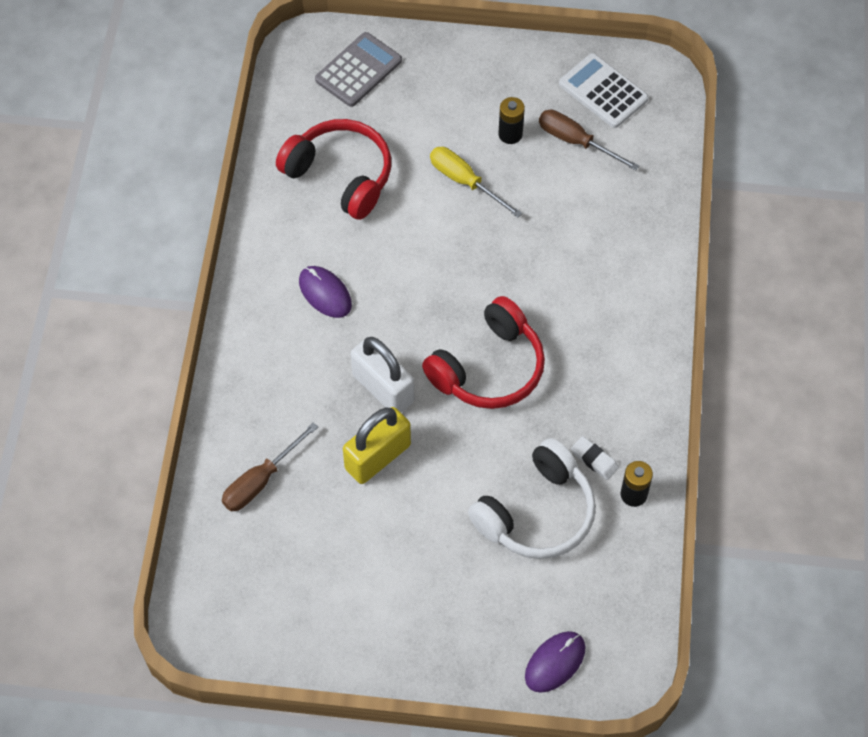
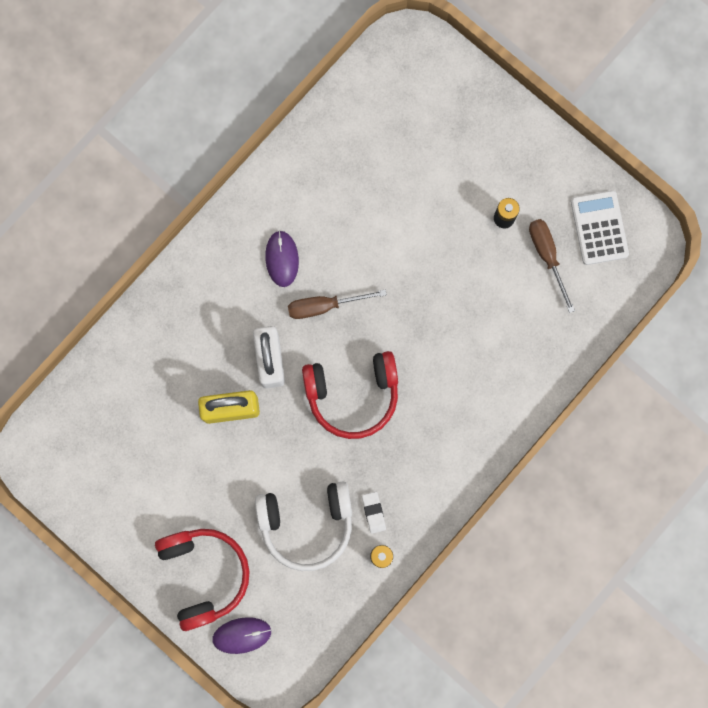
camera: 35 degrees right, 20 degrees up
(260, 480) = (142, 372): brown screwdriver -> brown screwdriver (324, 306)
(340, 176) = (357, 170): red headphones -> red headphones (203, 574)
(358, 70) = (433, 89): grey calculator -> none
(465, 181) = (442, 235): yellow screwdriver -> none

